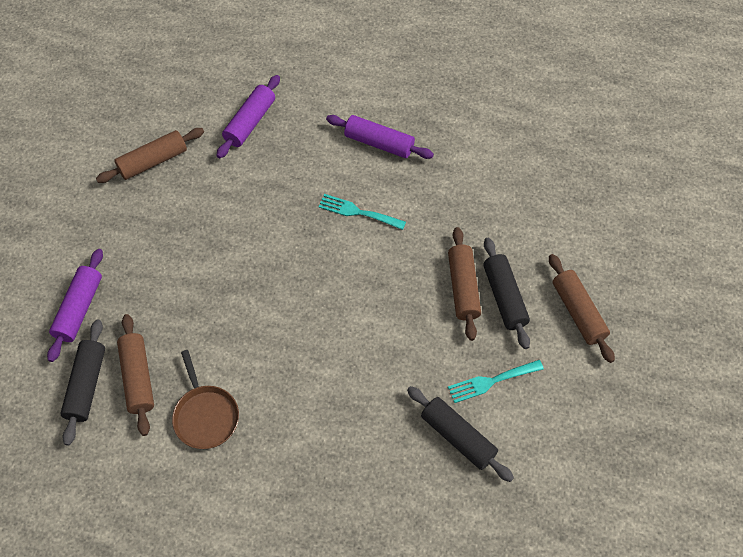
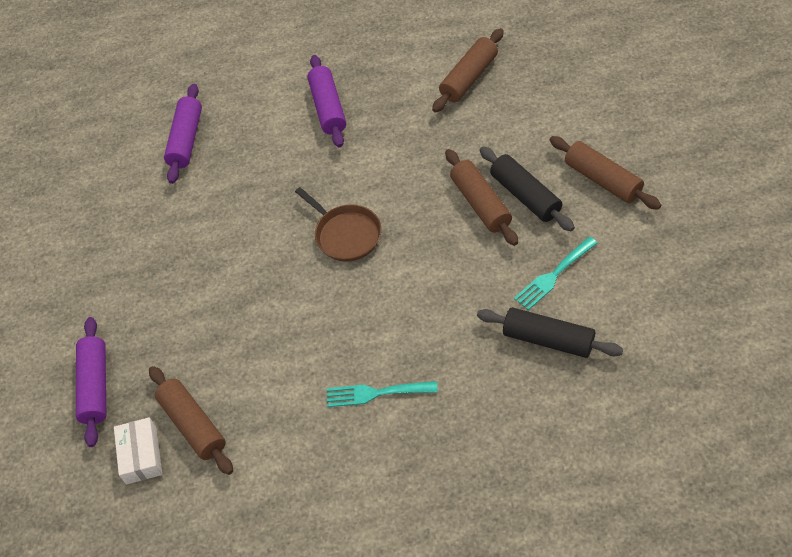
camera: 15 degrees left, 5 degrees down
(86, 385) = (141, 455): black rolling pin -> white box
(153, 161) = (102, 215): brown rolling pin -> brown rolling pin (469, 78)
(205, 415) = (283, 430): brown pan -> brown pan (346, 234)
(358, 212) = (340, 178): turquoise fork -> turquoise fork (376, 393)
(379, 143) = (328, 108): purple rolling pin -> purple rolling pin turned 75 degrees clockwise

